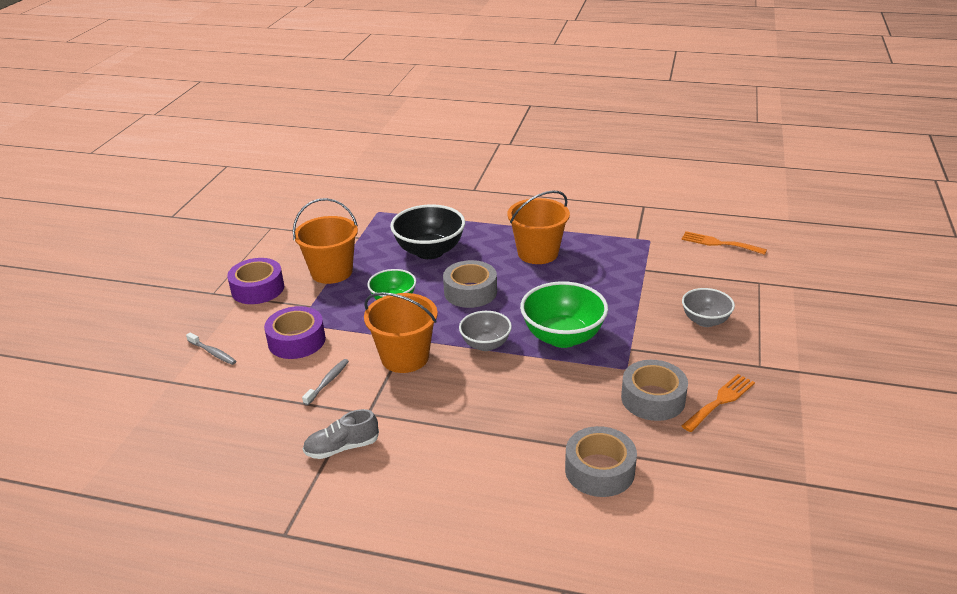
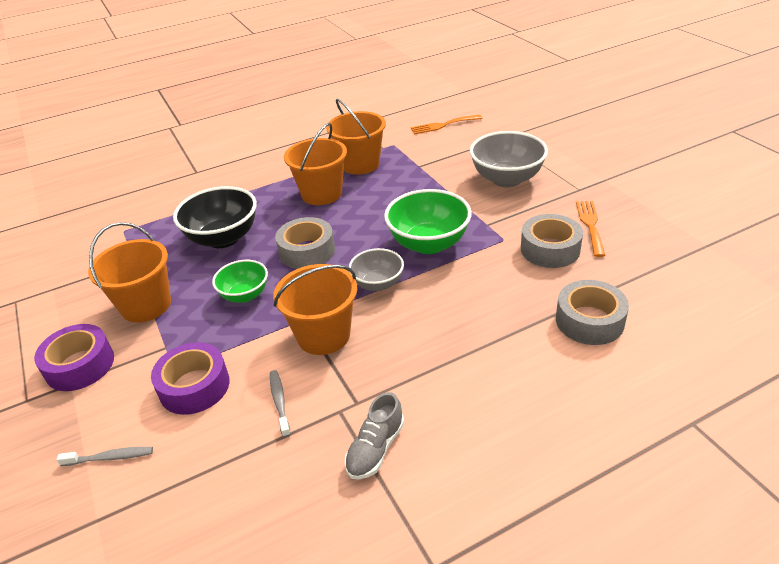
camera: 40 degrees left, 5 degrees up
(599, 244) = (360, 164): none -> orange bucket
(705, 321) = (506, 179): grey bowl -> grey bowl, size x1.65

